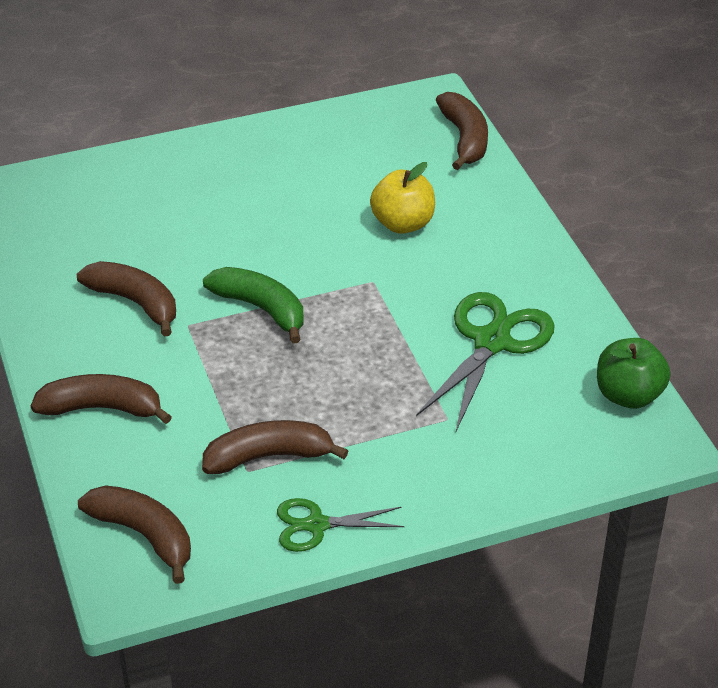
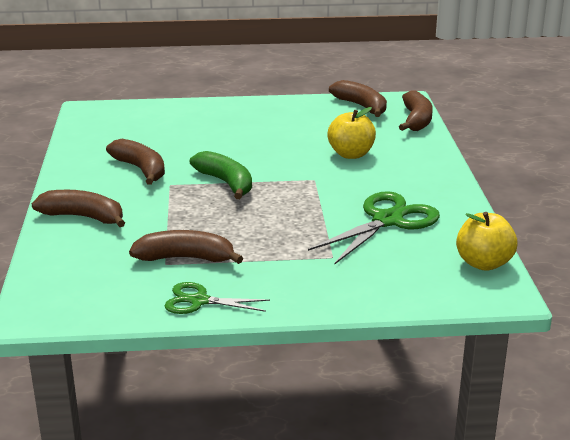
camera: 15 degrees right, 15 degrees down
(144, 535) = (68, 287): brown banana -> brown banana (361, 106)
(628, 395) = (483, 263): green apple -> yellow apple

